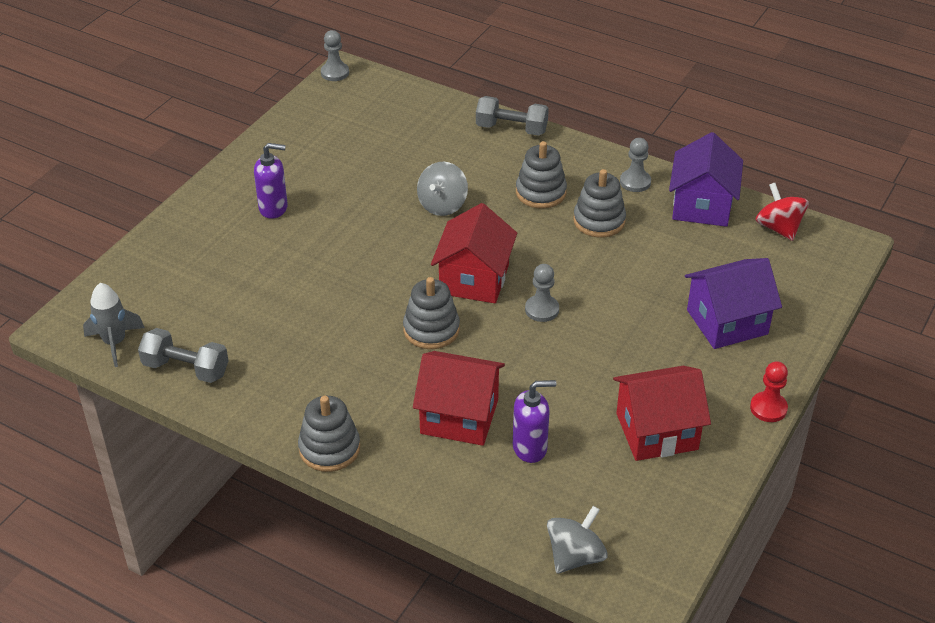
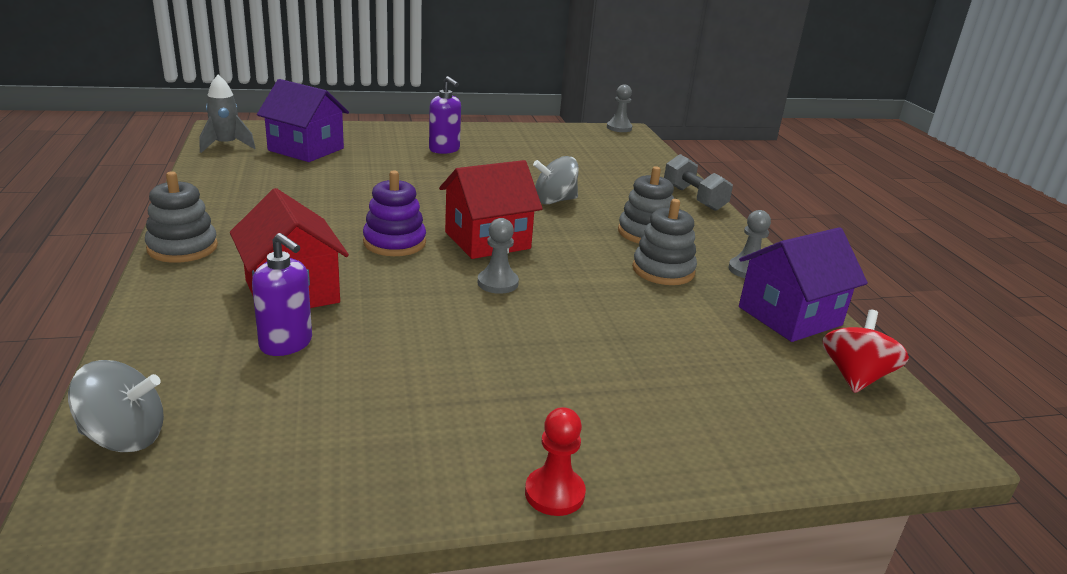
camera: 45 degrees right, 15 degrees down
(186, 369) = (224, 172): grey dumbbell -> none
(431, 329) = (394, 243): grey stacking toy -> purple stacking toy
(657, 431) = (405, 417): red house -> none
(727, 322) = (652, 399): purple house -> purple house (306, 149)

